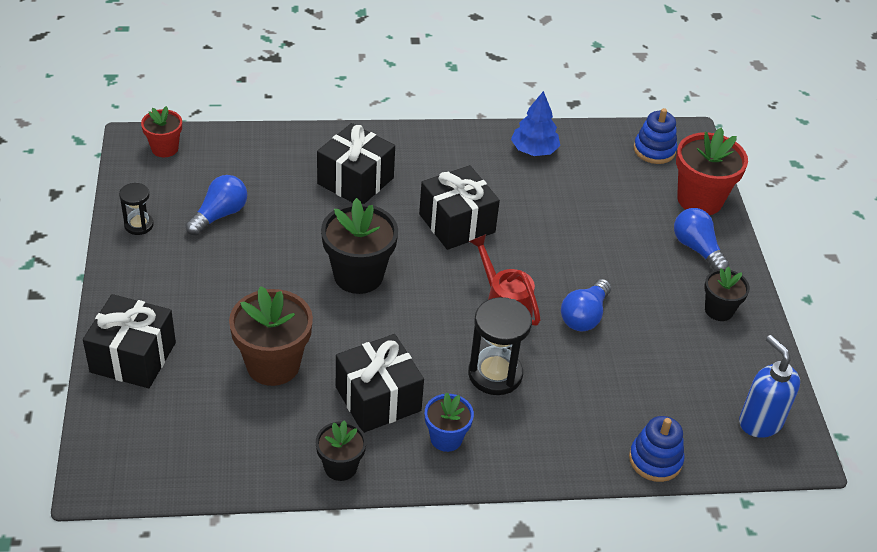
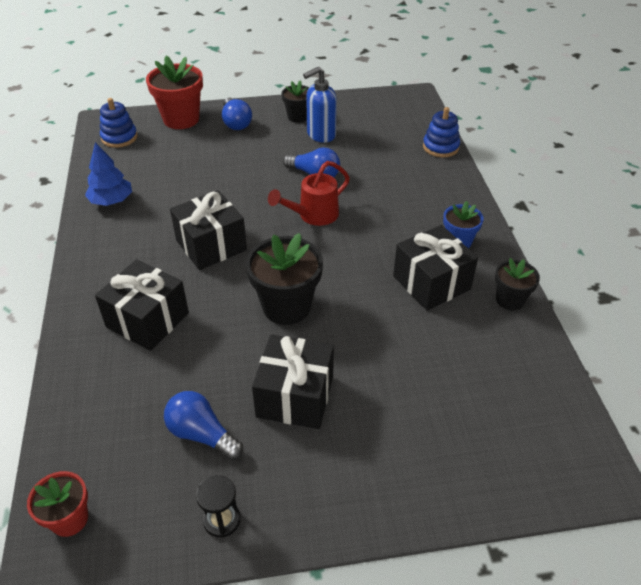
camera: 90 degrees left, 0 degrees up
(133, 357) = (435, 480): black gift -> black gift (295, 396)
(273, 365) = (413, 357): brown flower pot -> none
(495, 374) = (386, 218): black hourglass -> none
(697, 249) = (236, 123): blue light bulb -> blue light bulb turned 75 degrees counterclockwise
(760, 422) = (394, 107): blue soap dispenser -> blue soap dispenser (320, 135)

